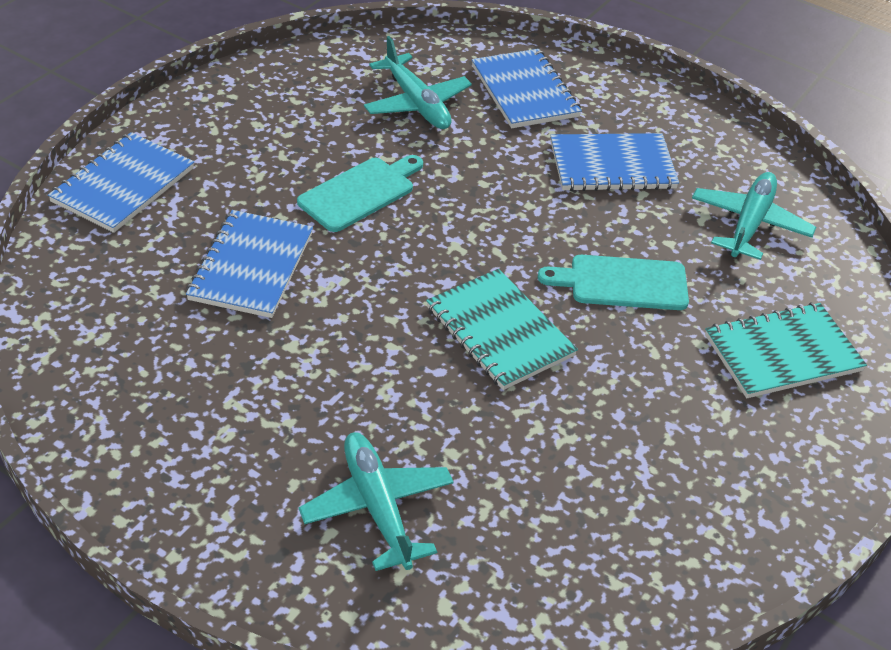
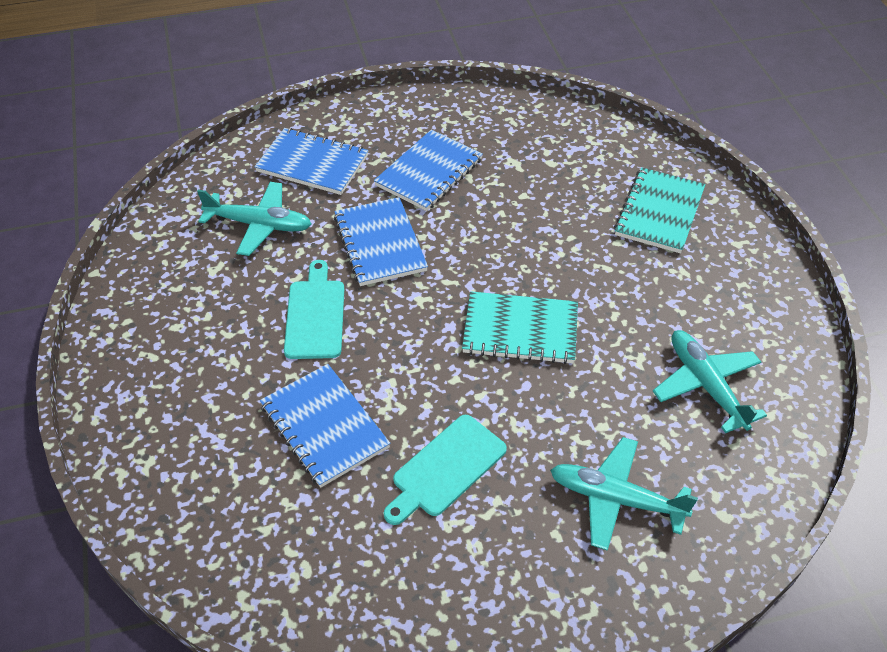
camera: 45 degrees left, 5 degrees up
(123, 185) = (149, 453): blue notebook -> blue notebook (380, 243)
(622, 283) = (535, 241): turquoise cutting board -> turquoise cutting board (445, 468)
(749, 224) = (544, 150): turquoise plane -> turquoise plane (706, 385)

